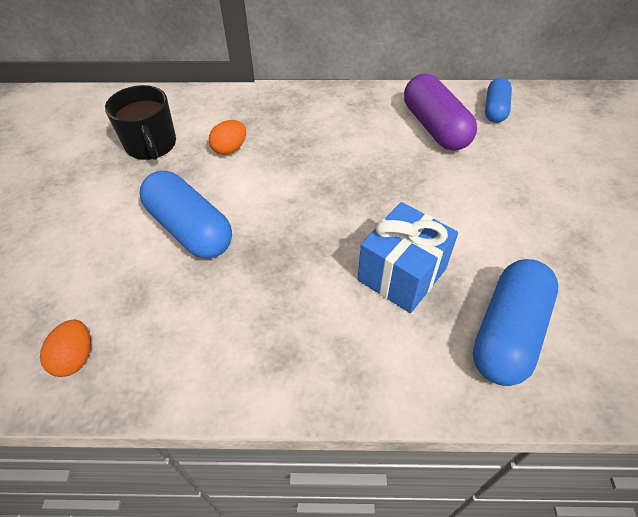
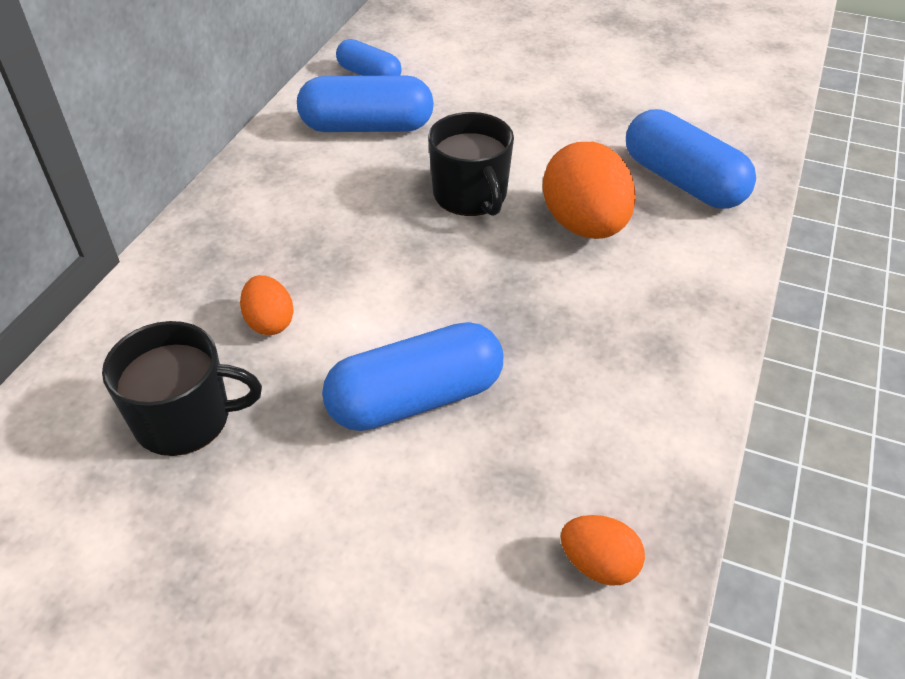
camera: 70 degrees left, 5 degrees down
(396, 199) = (471, 195): none -> black mug
(402, 274) = (584, 225): blue gift -> orange egg
(435, 127) = (367, 127): purple capsule -> blue capsule

